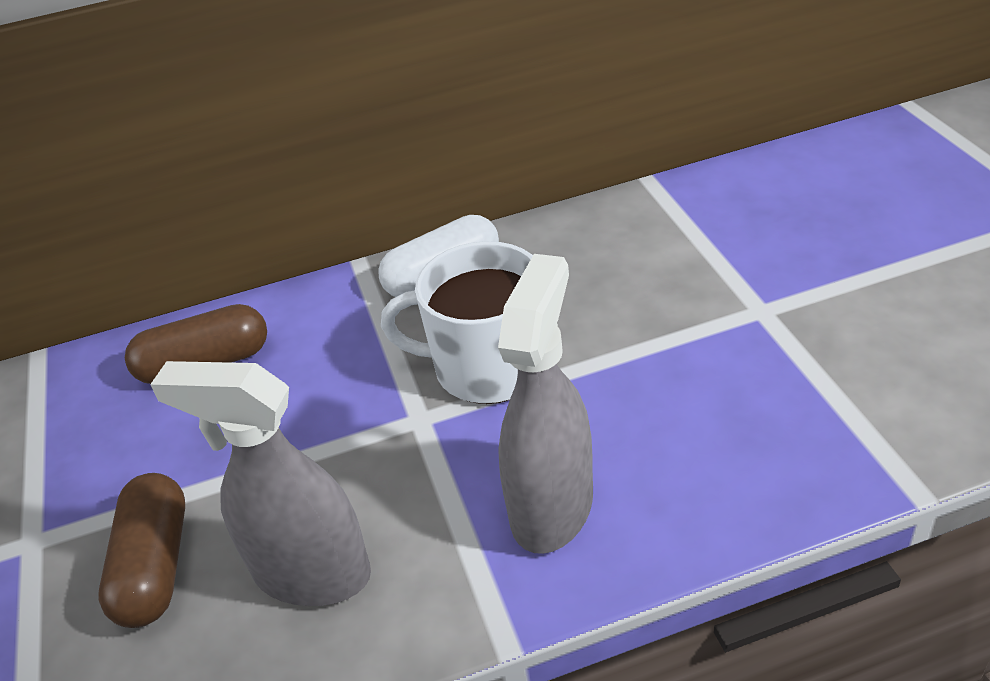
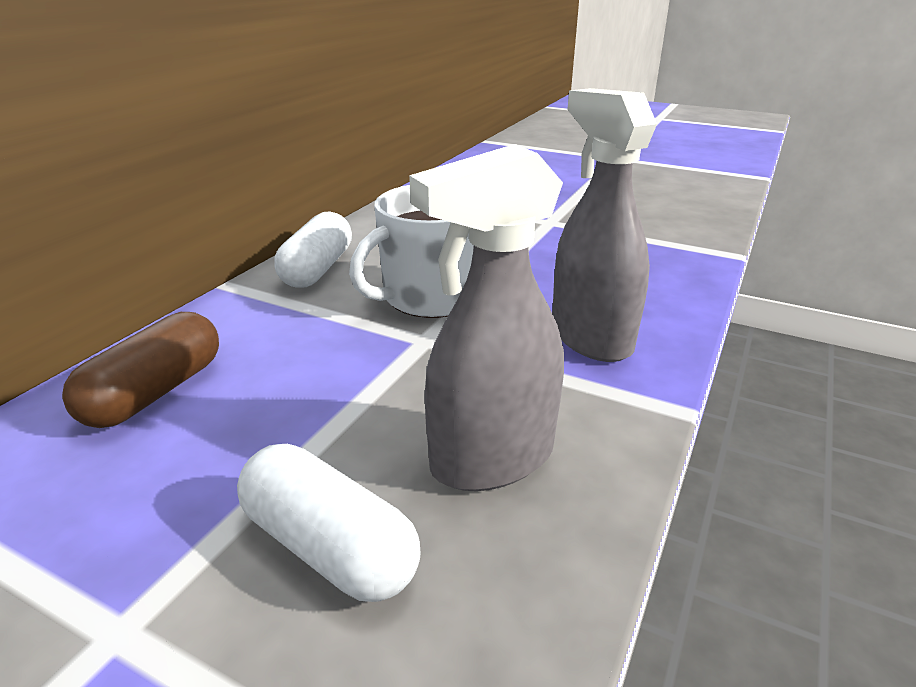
camera: 50 degrees left, 10 degrees down
(155, 566) = (329, 546): brown capsule -> white capsule

